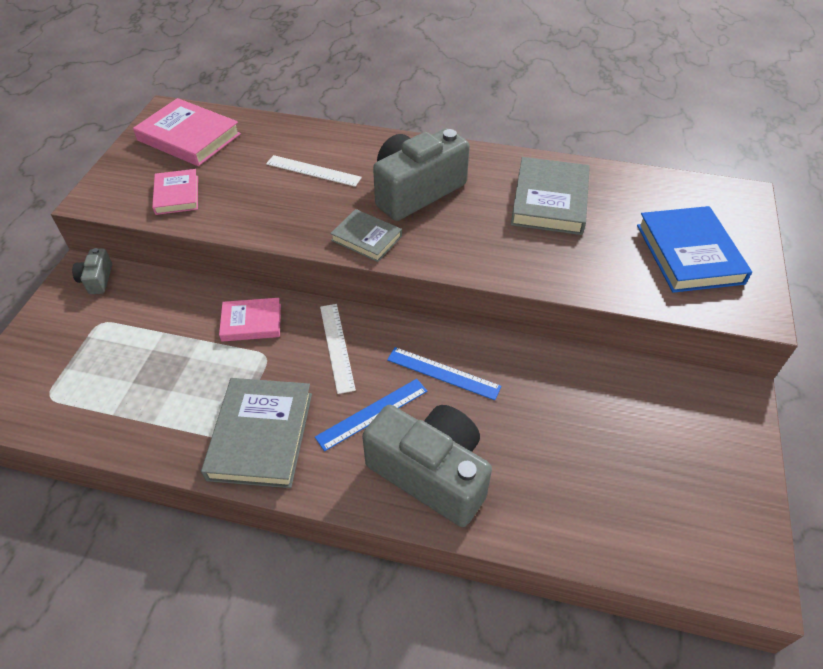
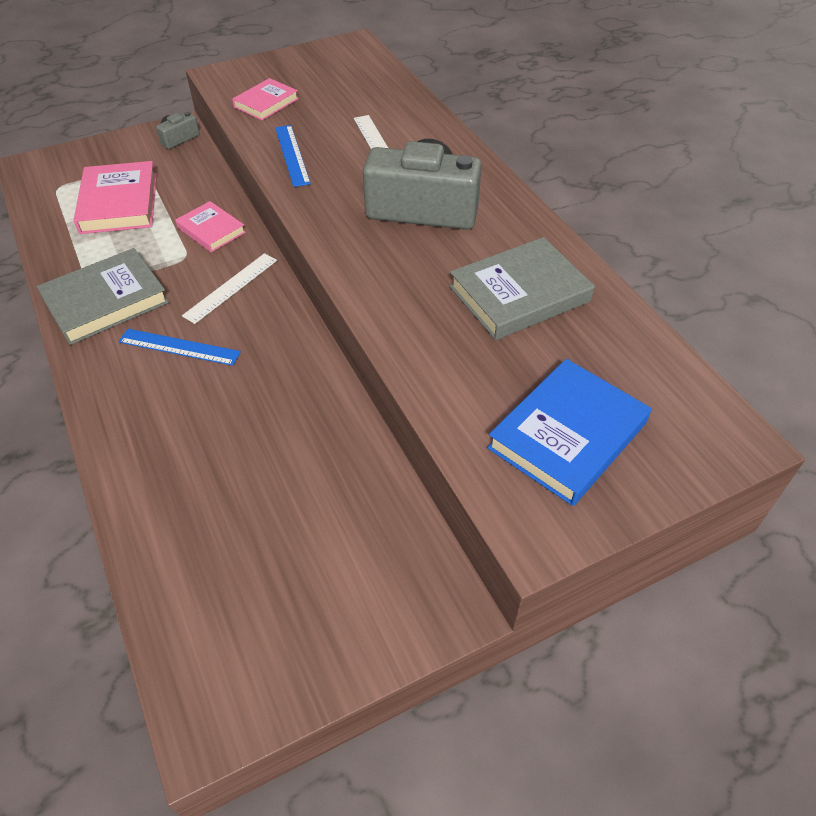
camera: 50 degrees right, 0 degrees up
(189, 137) = (337, 69): pink book -> pink book (119, 203)
(366, 238) = (328, 215): grey book -> none
(430, 473) = (147, 415): grey camera -> none
(443, 373) = (263, 364): blue ruler -> blue ruler (292, 155)

